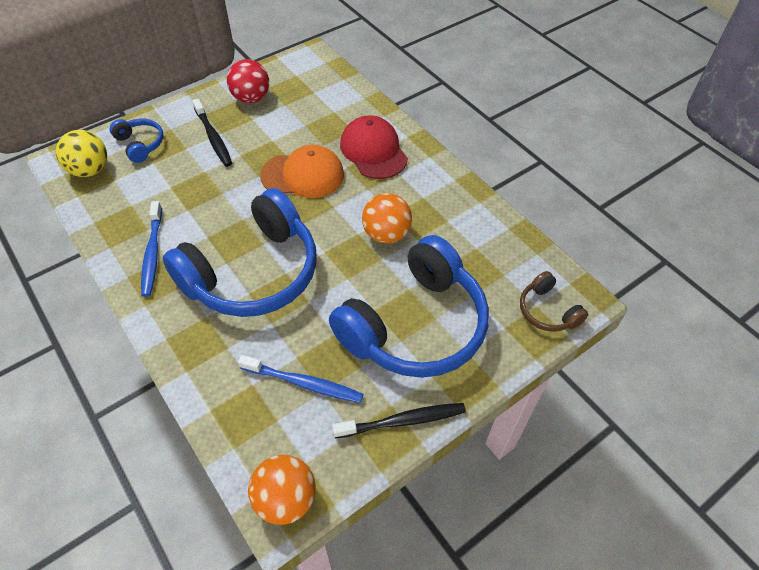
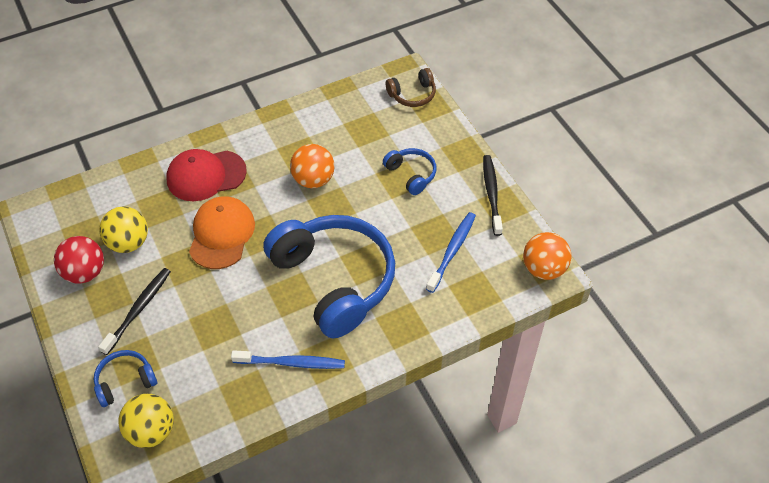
camera: 80 degrees left, 0 degrees up
(213, 137) = (138, 310): black toothbrush -> black toothbrush turned 45 degrees counterclockwise
(285, 117) = (129, 243): none -> yellow ball
(415, 325) = (411, 174): blue headphones -> blue headphones, size x0.44

